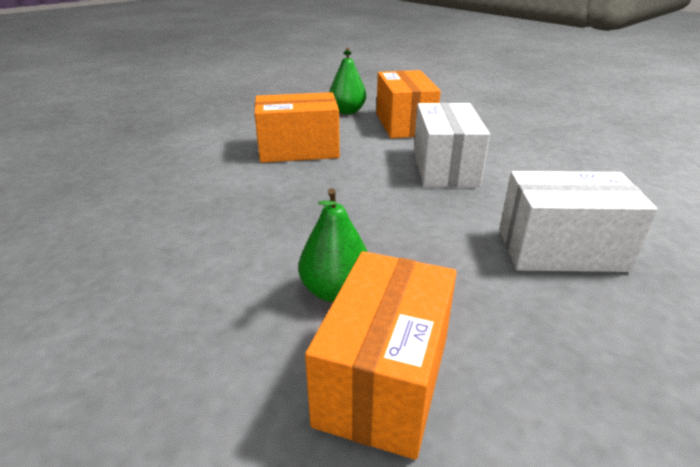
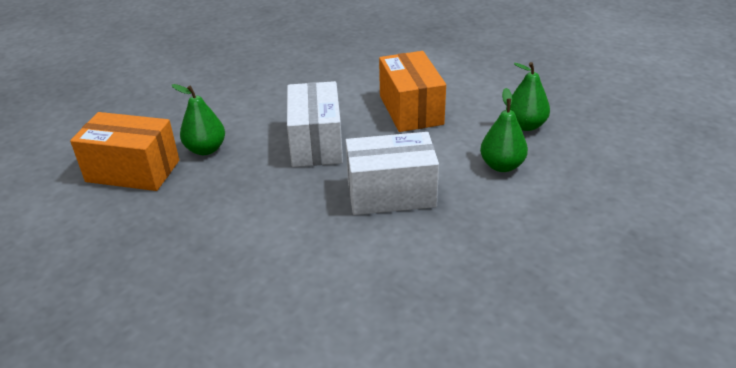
camera: 85 degrees right, 5 degrees up
(404, 124) = (502, 166): orange box -> green pear
(561, 250) = (245, 253): white box -> white box (316, 143)

